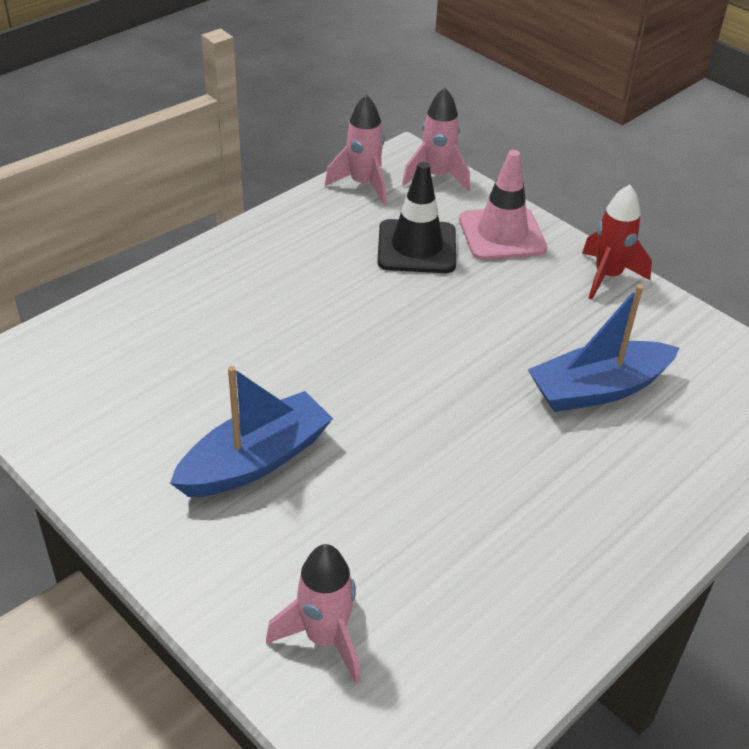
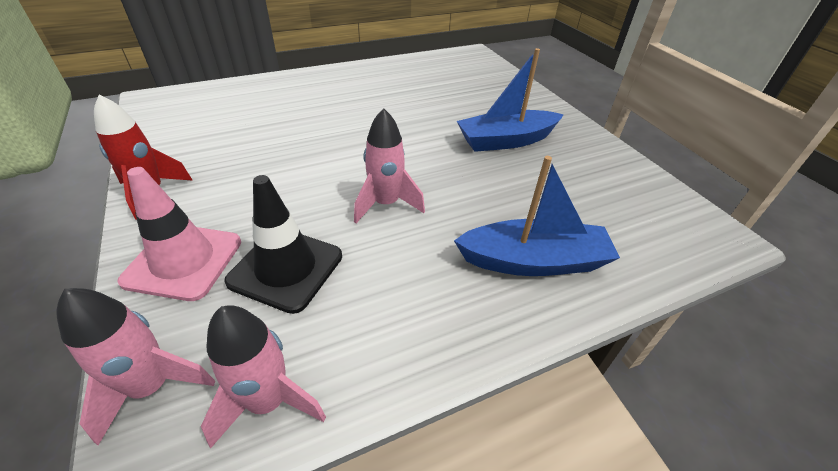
camera: 160 degrees left, 0 degrees up
(324, 638) = (488, 81): pink rocket -> pink rocket (386, 204)
(598, 389) = (267, 128): blue boat -> blue boat (533, 261)

